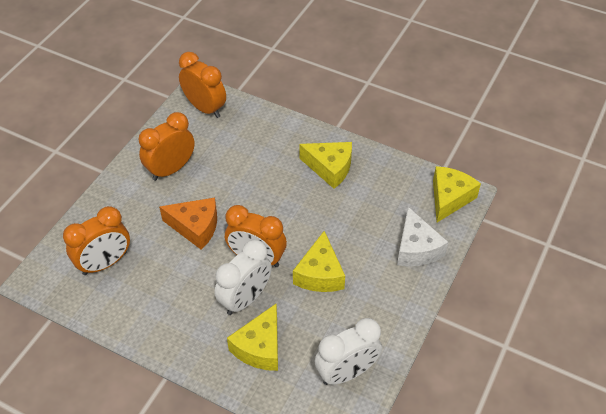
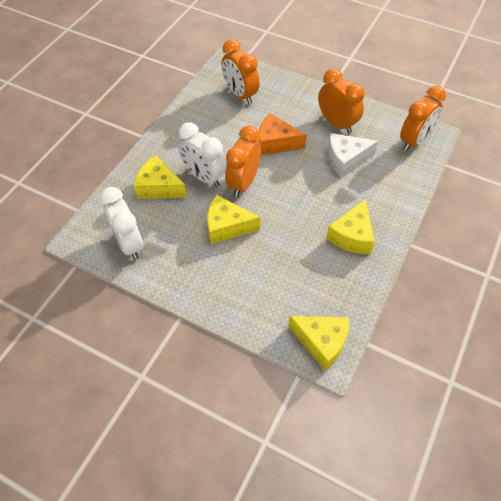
camera: 90 degrees right, 5 degrees up
(195, 227) = (275, 143): orange cheese -> orange cheese turned 90 degrees clockwise
(416, 248) = (255, 305): white cheese -> white cheese (345, 159)

